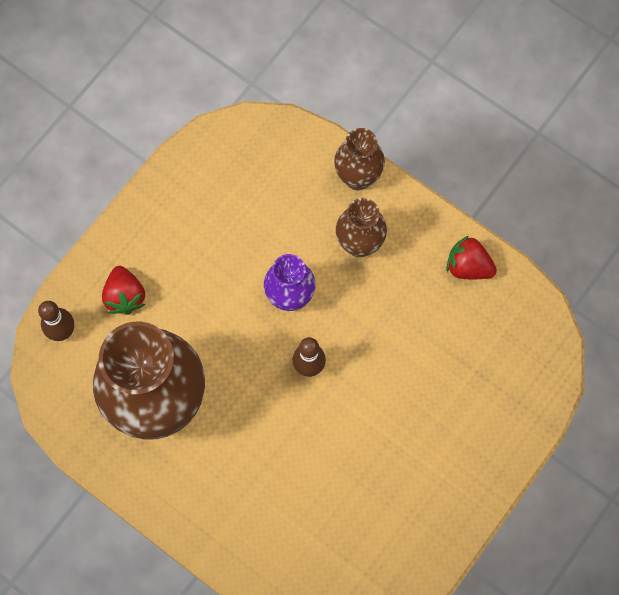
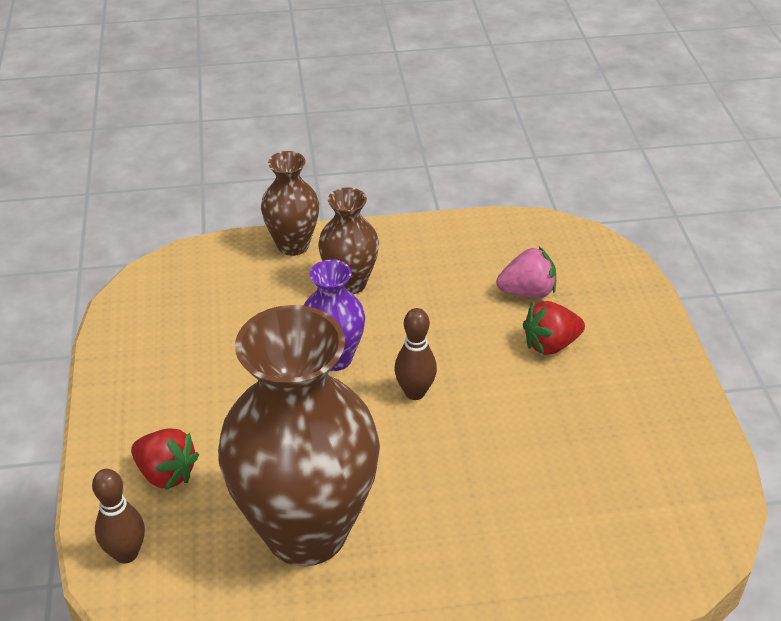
camera: 45 degrees left, 30 degrees down
(461, 354) = (527, 292): none -> pink strawberry
(468, 266) = (457, 238): red strawberry -> red strawberry (550, 344)

